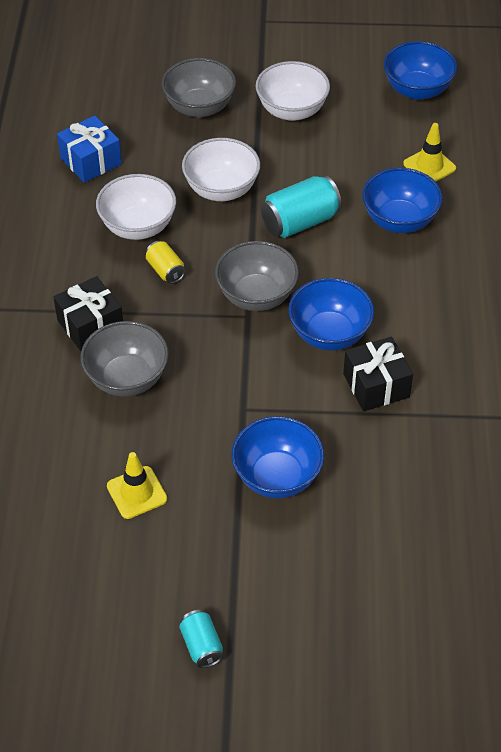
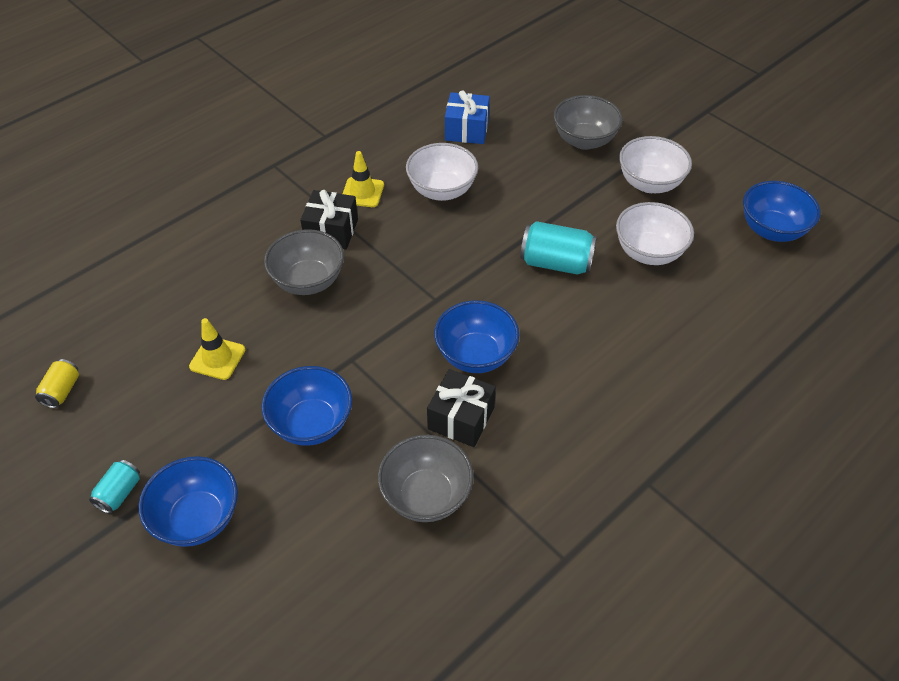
camera: 45 degrees right, 0 degrees up
(165, 270) = (422, 230): yellow can -> yellow can (62, 391)
(221, 189) = (529, 203): white bowl -> white bowl (648, 252)
(256, 296) = (459, 291): grey bowl -> grey bowl (426, 495)
(399, 220) = (634, 314): blue bowl -> blue bowl (198, 518)
(429, 166) = (710, 291): yellow traffic cone -> yellow traffic cone (362, 192)

